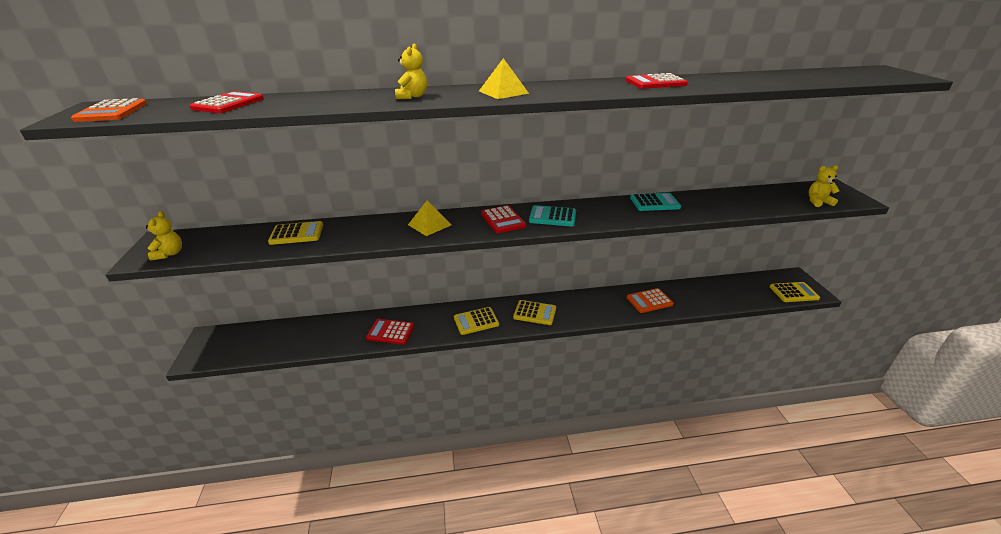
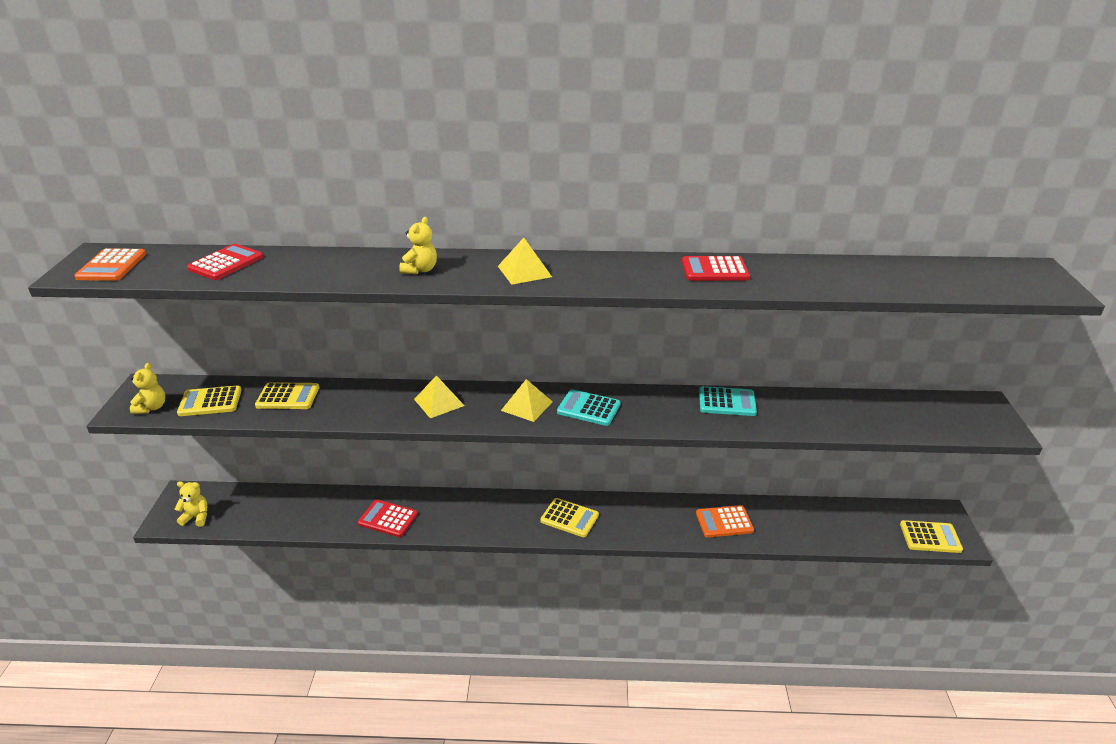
camera: 10 degrees right, 0 degrees up
(476, 321) = (493, 519): yellow calculator -> yellow calculator (210, 402)
(503, 220) = (527, 406): red calculator -> yellow pyramid
(818, 202) = (947, 427): yellow teddy bear -> yellow teddy bear (196, 517)

